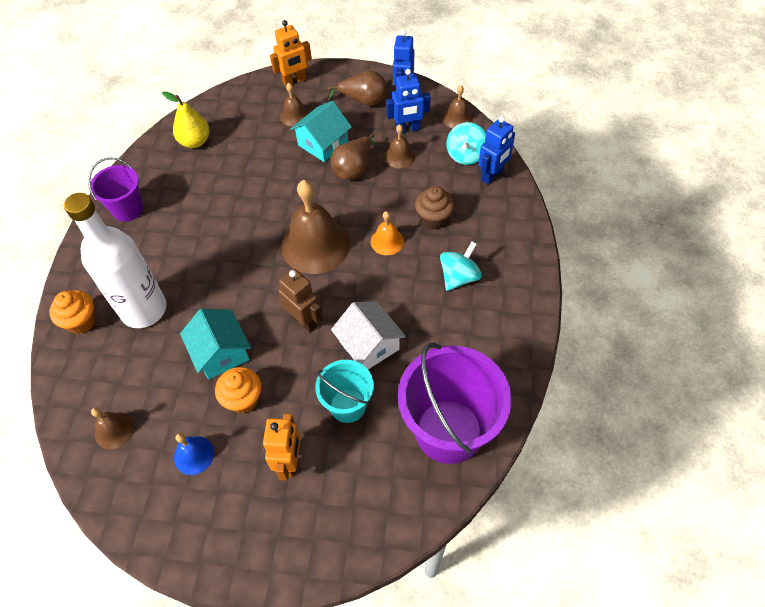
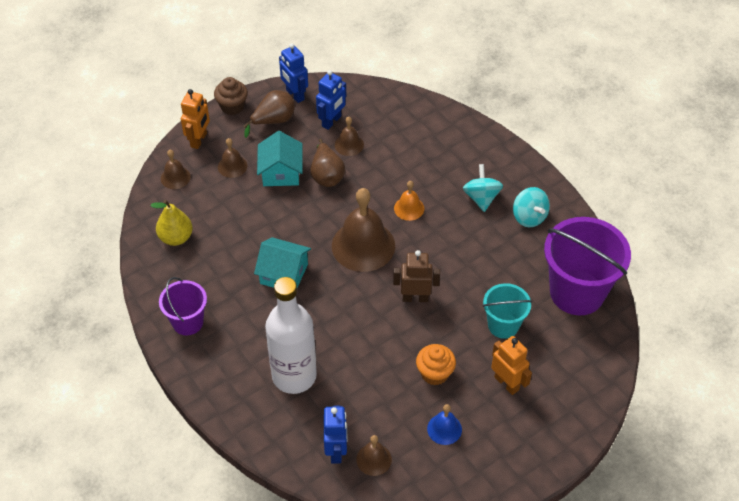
camera: 45 degrees left, 5 degrees down
(81, 321) = (257, 418): orange cupcake -> none
(221, 353) = (384, 359): turquoise house -> turquoise house (284, 274)
(369, 345) = (474, 281): white house -> none
(433, 219) = (422, 172): brown cupcake -> brown cupcake (232, 107)
(457, 118) = (358, 90): brown bell -> brown bell (175, 177)
(466, 155) = (394, 113): turquoise spinning top -> turquoise spinning top (529, 217)
(492, 175) = (428, 116): blue robot -> blue robot (336, 451)

